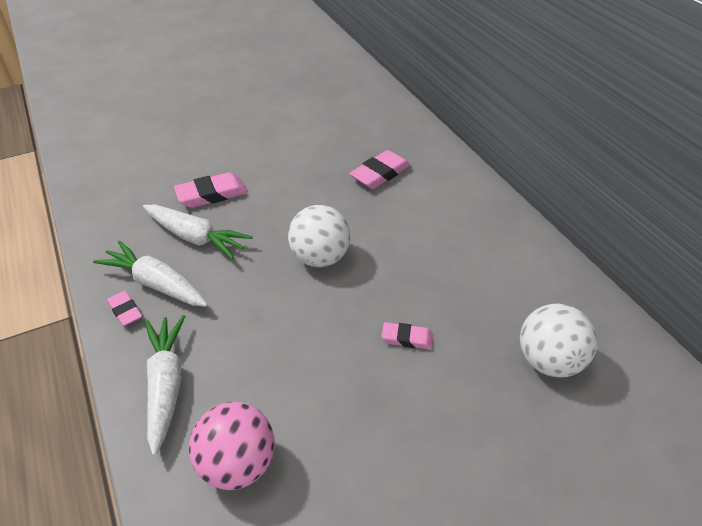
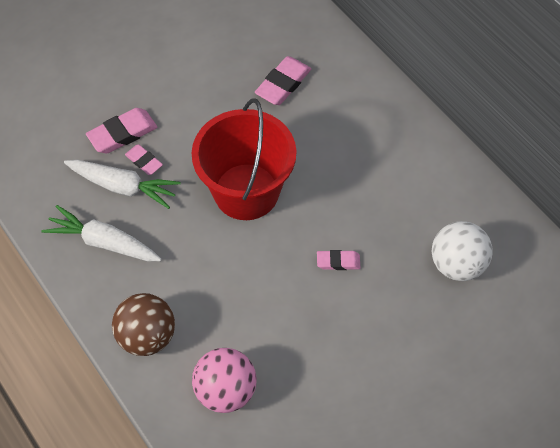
camera: 10 degrees left, 15 degrees up
(125, 311) = (86, 274): pink eraser -> pink eraser (144, 161)
(166, 384) = (147, 336): white carrot -> brown ball
(320, 257) = (246, 191): white ball -> red bucket

